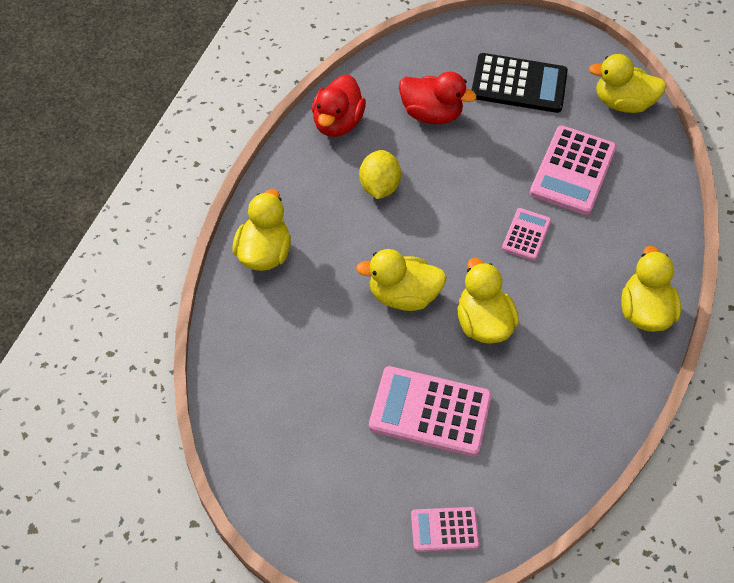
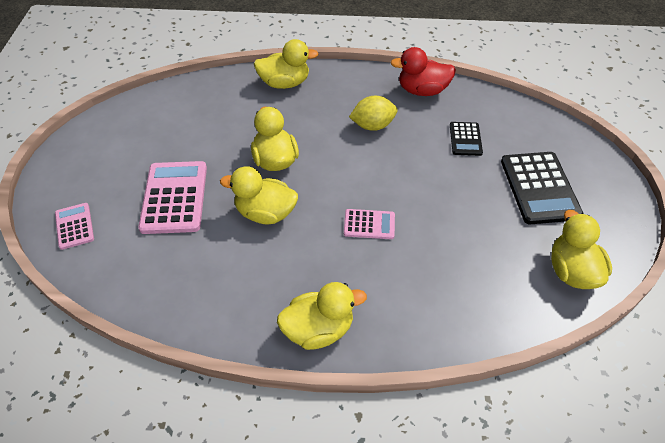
camera: 75 degrees right, 5 degrees down
(431, 114) = (465, 139): red duck -> black calculator
(483, 323) = (265, 213): yellow duck -> yellow duck turned 135 degrees counterclockwise
(573, 171) = (460, 245): pink calculator -> none

